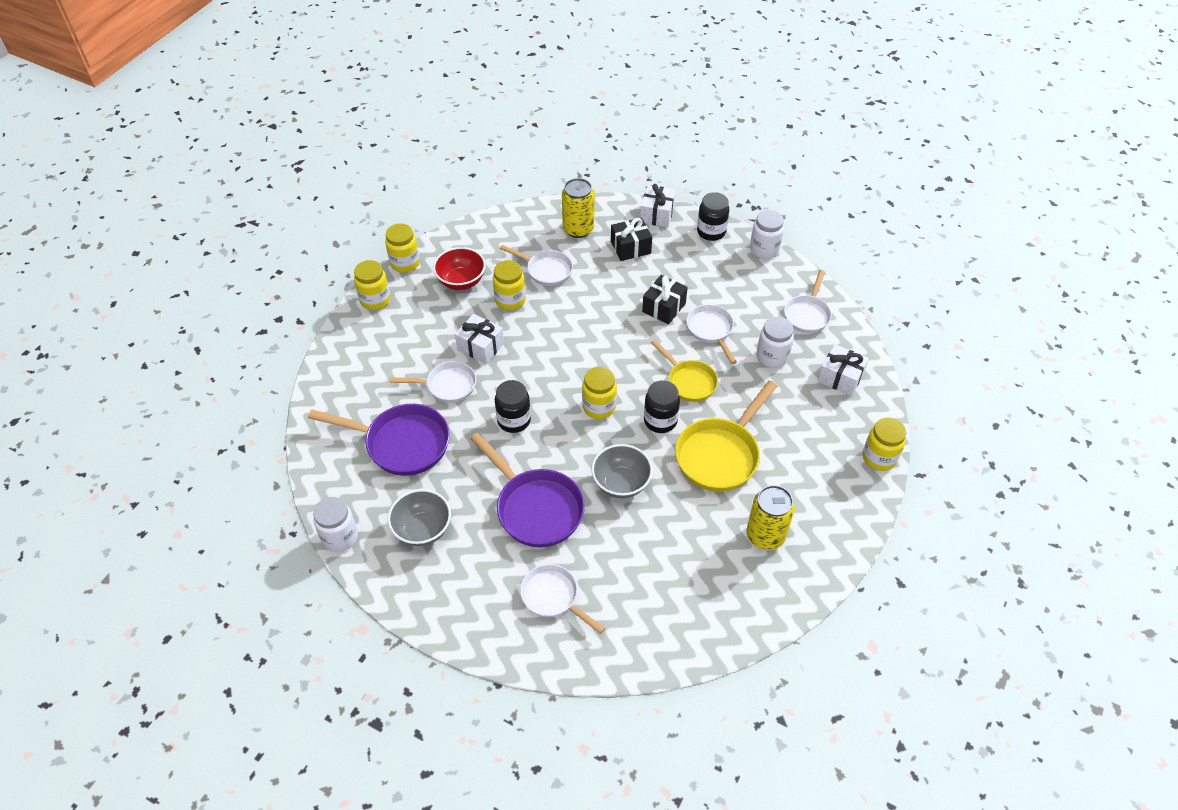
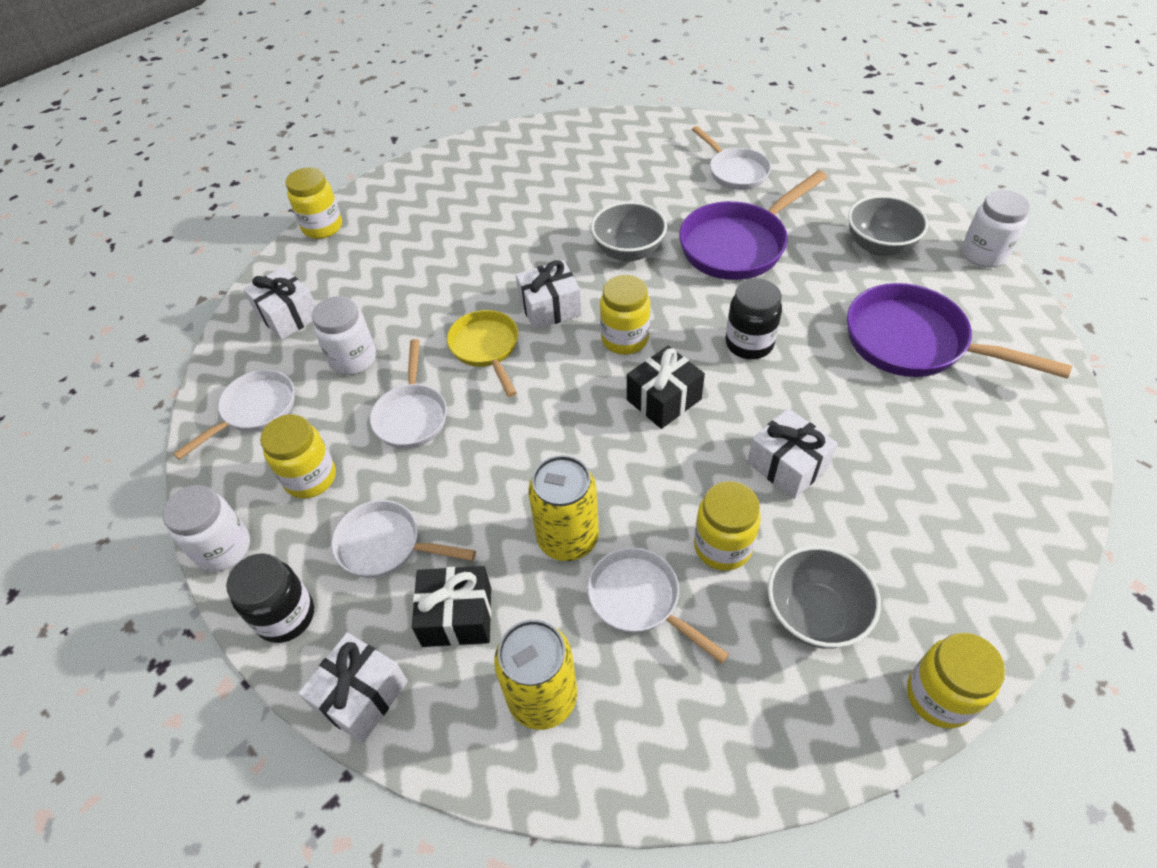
camera: 160 degrees left, 0 degrees up
(375, 300) = (993, 610): yellow jar -> yellow jar (310, 478)
(447, 385) = (846, 411): white pan -> white pan (386, 545)
(461, 281) = (814, 614): red bowl -> grey bowl
(535, 508) = (738, 245): purple pan -> purple pan turned 105 degrees counterclockwise
(660, 421) = (550, 308): black jar -> white gift
(664, 307) = (461, 471): black gift -> black gift (664, 399)
(720, 455) = (496, 259): yellow pan -> none
(765, 536) = (495, 184): yellow can -> yellow can (568, 538)

